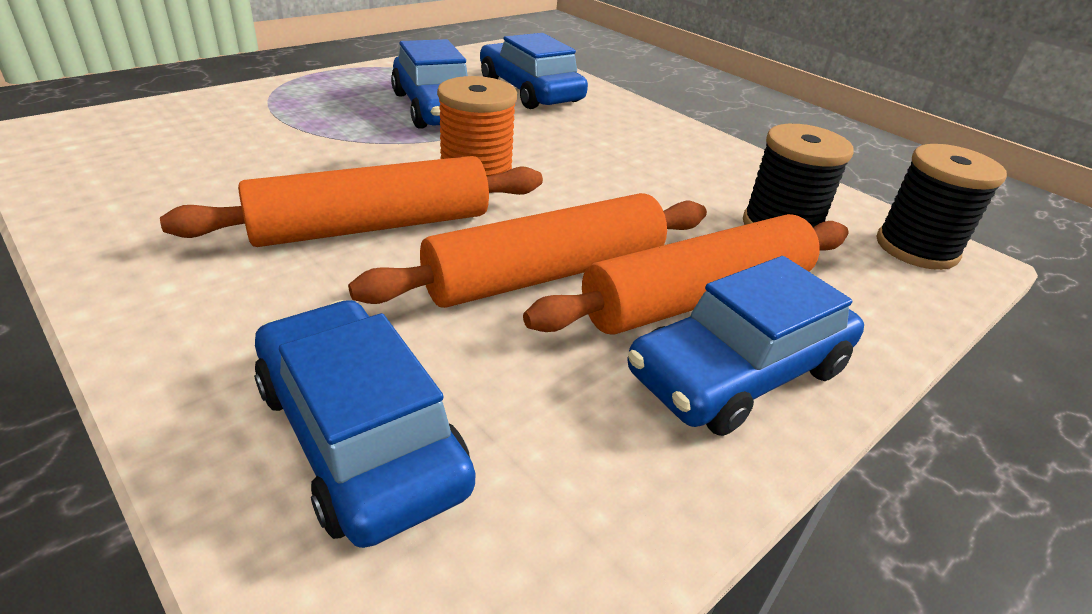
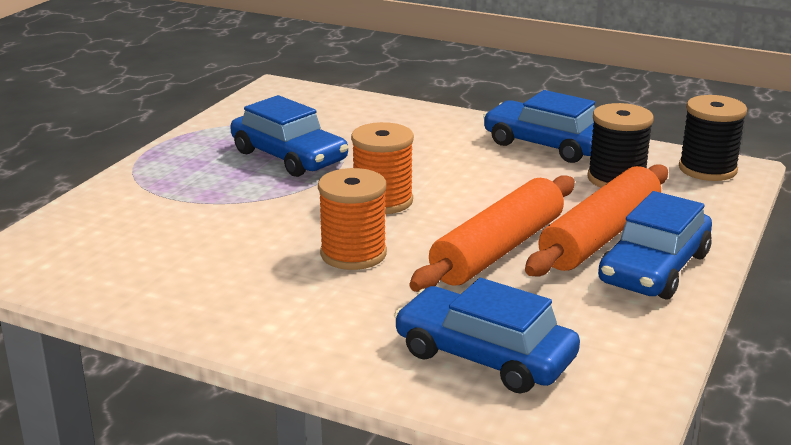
camera: 20 degrees left, 10 degrees down
(372, 226) = (353, 254): orange rolling pin -> orange spool
(530, 91) = (344, 121): blue car -> blue car (546, 145)

